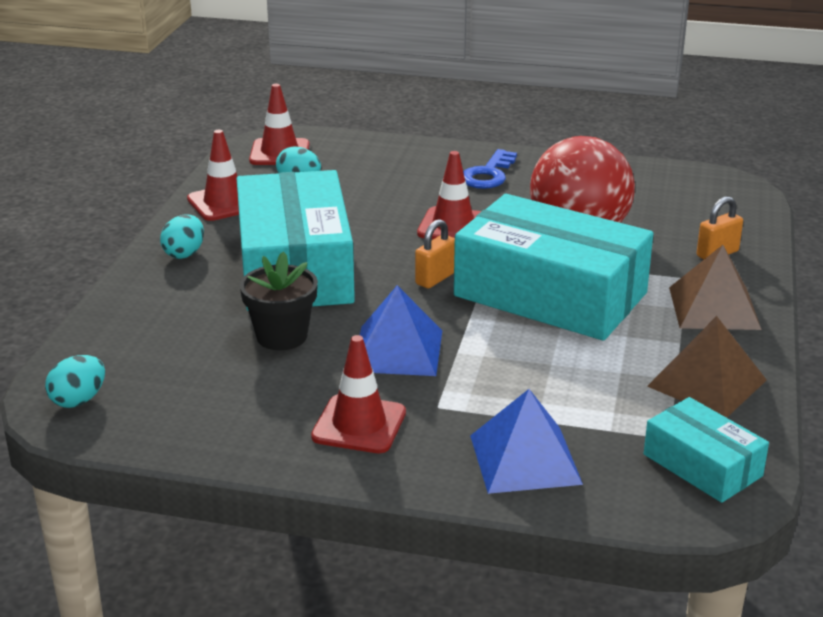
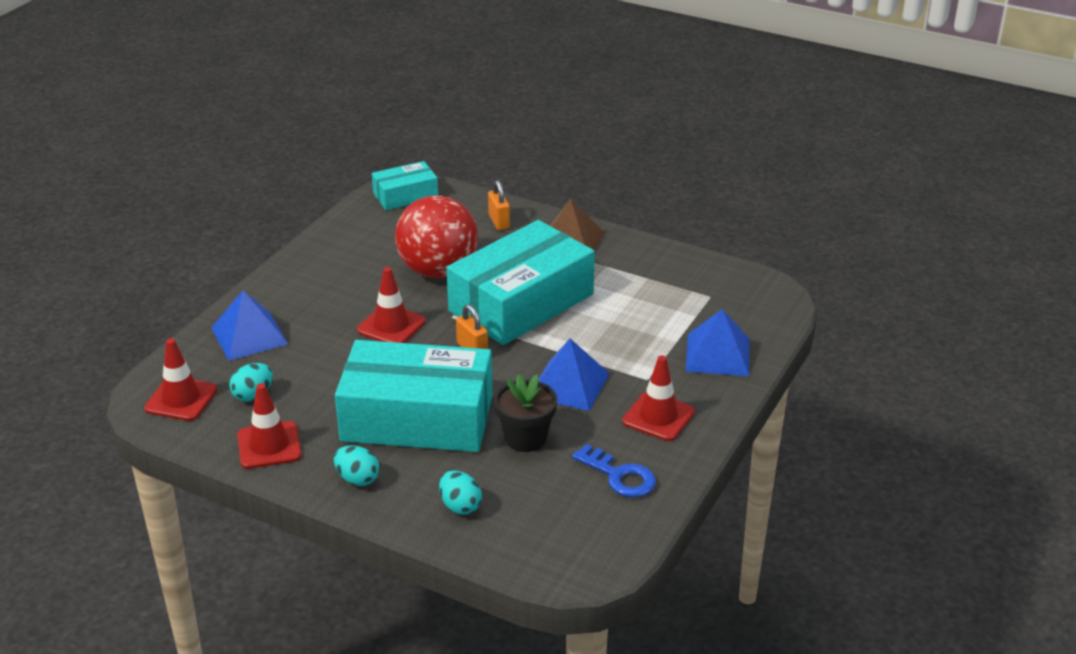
camera: 75 degrees left, 5 degrees up
(78, 400) = (578, 557): turquoise egg -> turquoise egg (460, 506)
(394, 162) = (249, 336): none -> blue pyramid
(488, 174) = (309, 291): blue key -> blue key (620, 476)
(702, 465) = (741, 292): turquoise box -> turquoise box (405, 195)
(707, 383) = (657, 268): brown pyramid -> none

